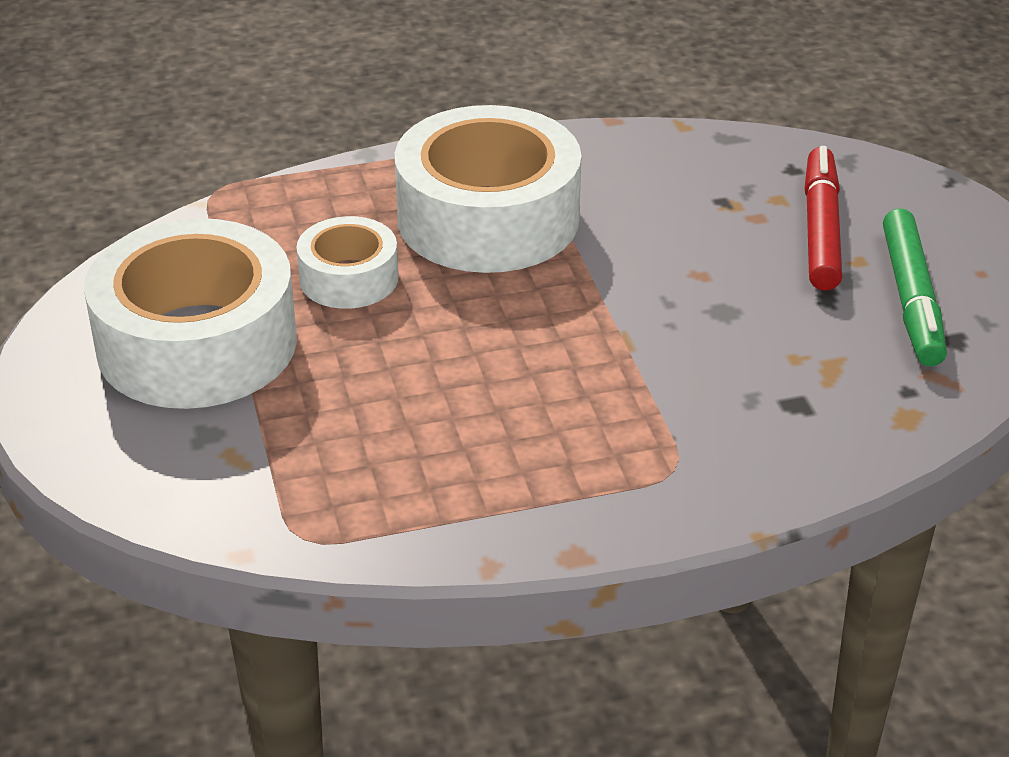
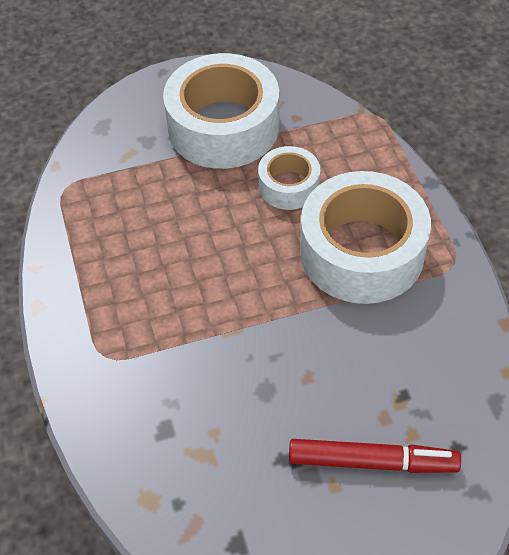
camera: 90 degrees right, 15 degrees up
(911, 299) = (285, 519): green marker -> none

